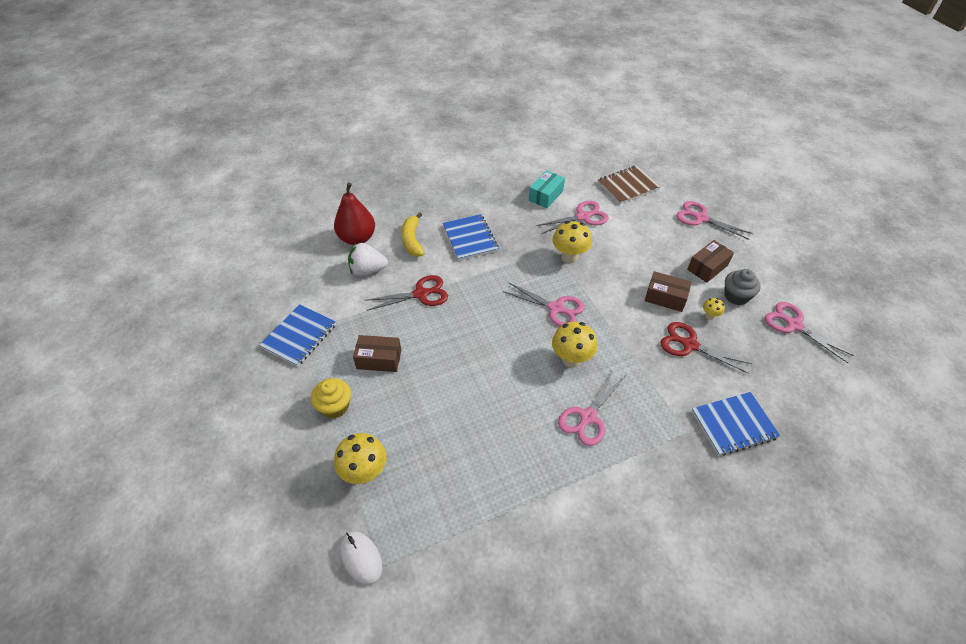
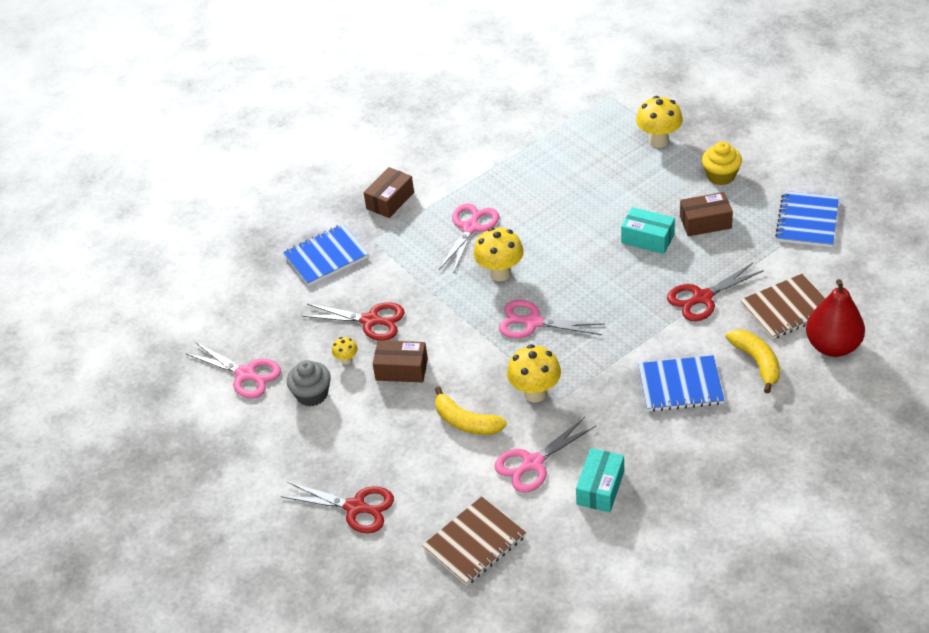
camera: 170 degrees right, 5 degrees down
(361, 558) = (627, 97): white mouse -> none
(367, 270) = (787, 308): white strawberry -> brown notebook
(435, 357) = (647, 239): none -> turquoise box
(470, 238) = (680, 386): blue notebook -> blue notebook turned 60 degrees counterclockwise
(621, 250) = (466, 422): none -> yellow banana
(701, 218) = (355, 507): pink scissors -> red scissors
(707, 267) = (347, 426): brown box -> brown box (390, 200)

